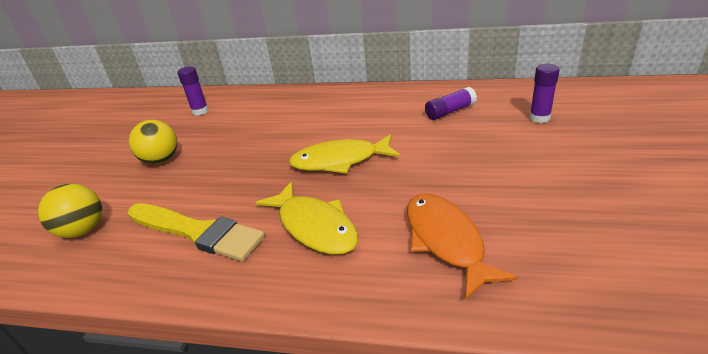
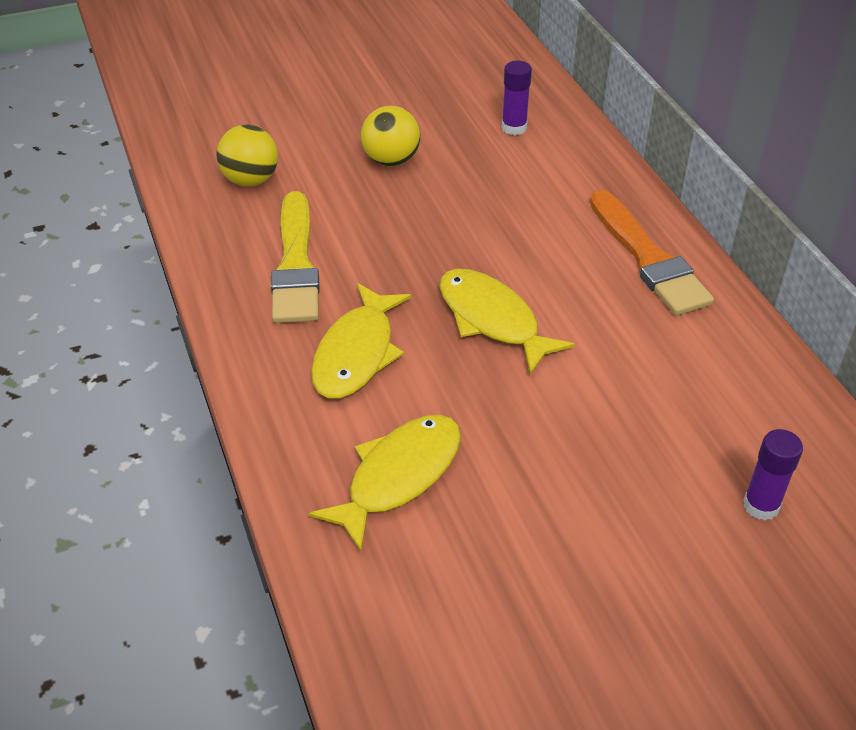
camera: 55 degrees right, 10 degrees up
(345, 101) = (648, 258): none -> orange brush
(446, 241) = (398, 476): orange fish -> yellow fish
(450, 111) = (702, 389): purple glue stick -> none

